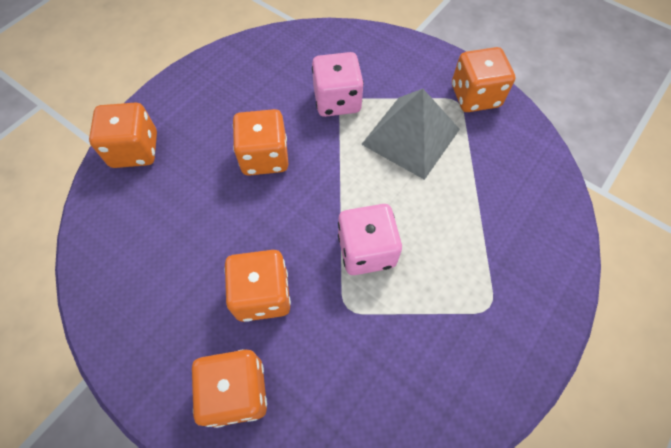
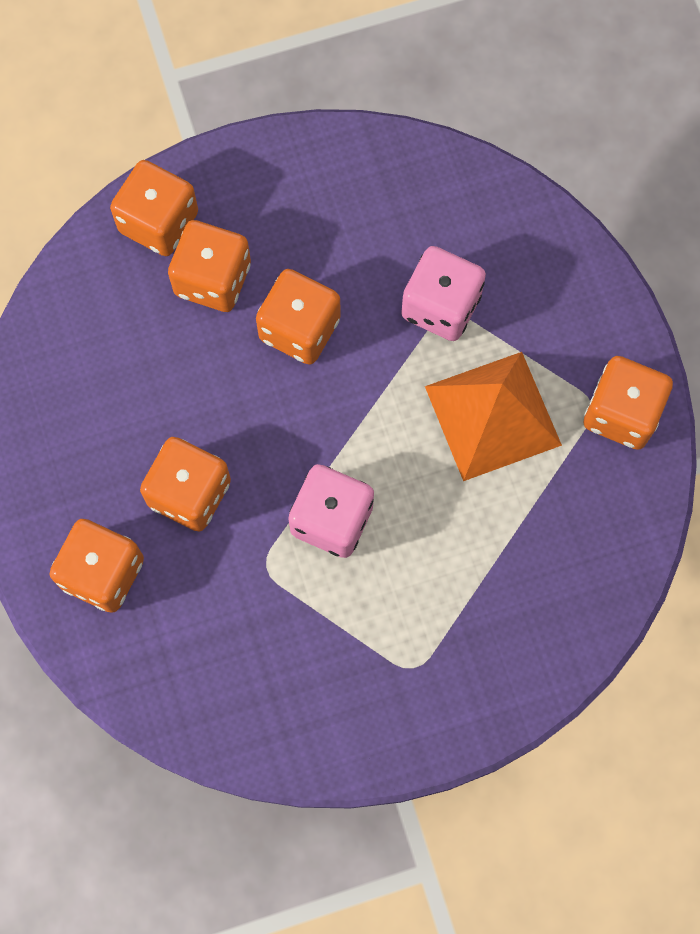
camera: 35 degrees right, 10 degrees up
(191, 161) = (213, 279): none -> orange dice
(410, 136) = (492, 415): grey pyramid -> orange pyramid

